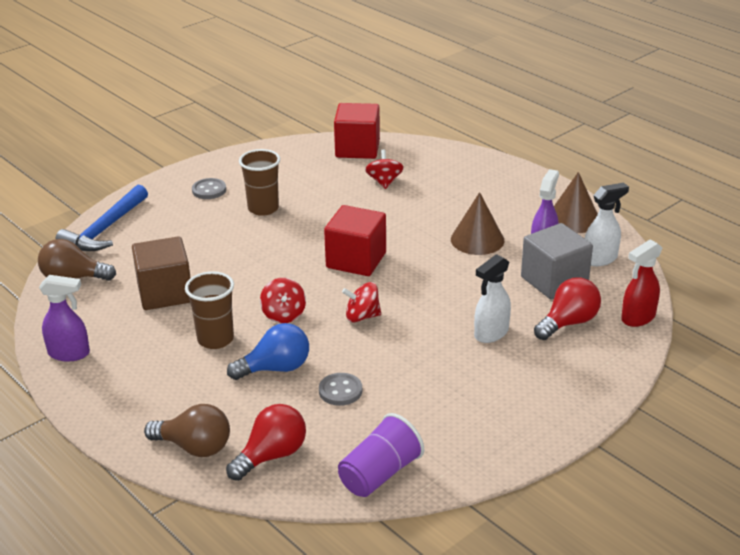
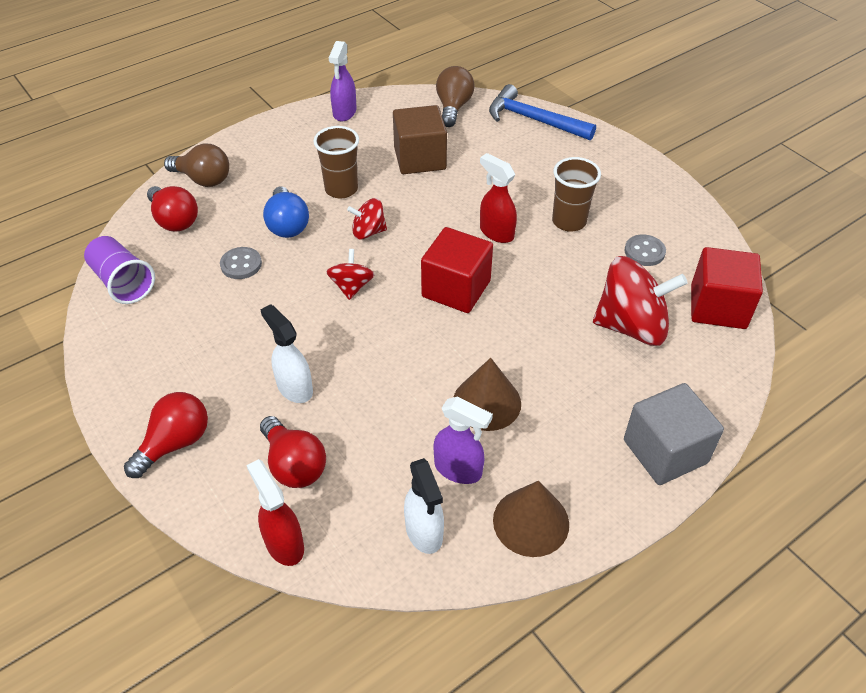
camera: 95 degrees right, 15 degrees up
(194, 447) = (203, 179): brown light bulb -> brown light bulb turned 90 degrees counterclockwise
(209, 190) = (608, 183): grey button -> grey button (644, 252)
(280, 243) = (496, 232): none -> red spray bottle
(384, 182) = (631, 326): red spinning top -> red spinning top, size x1.93
(554, 281) = (382, 467): grey cube -> grey cube (665, 451)
(572, 390) = (175, 443): none -> red light bulb

